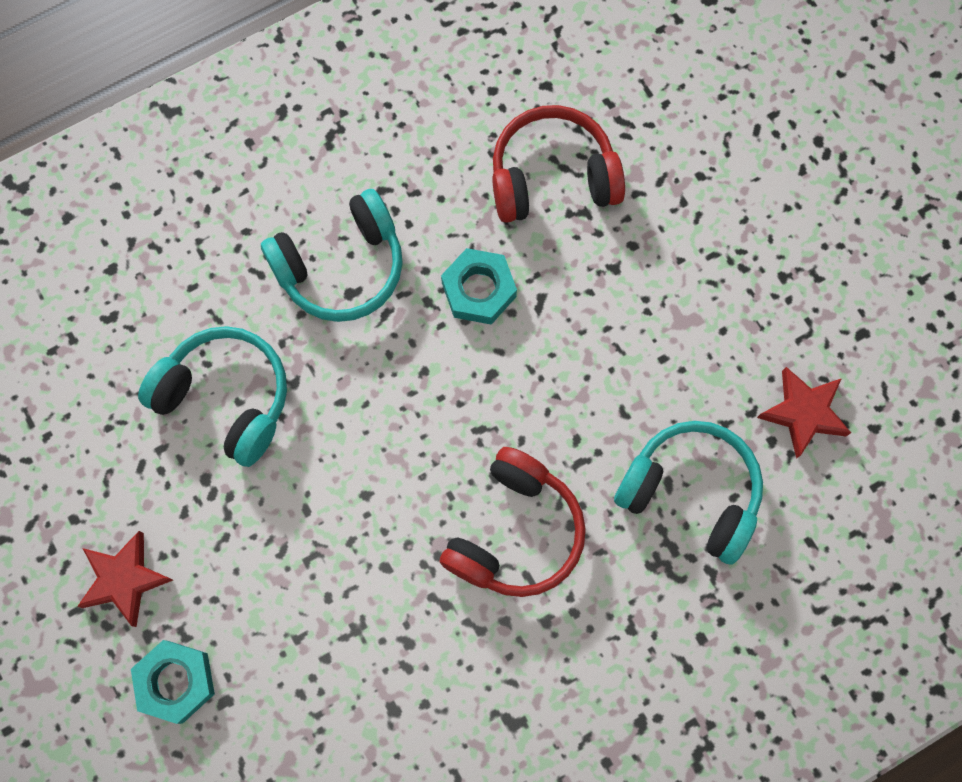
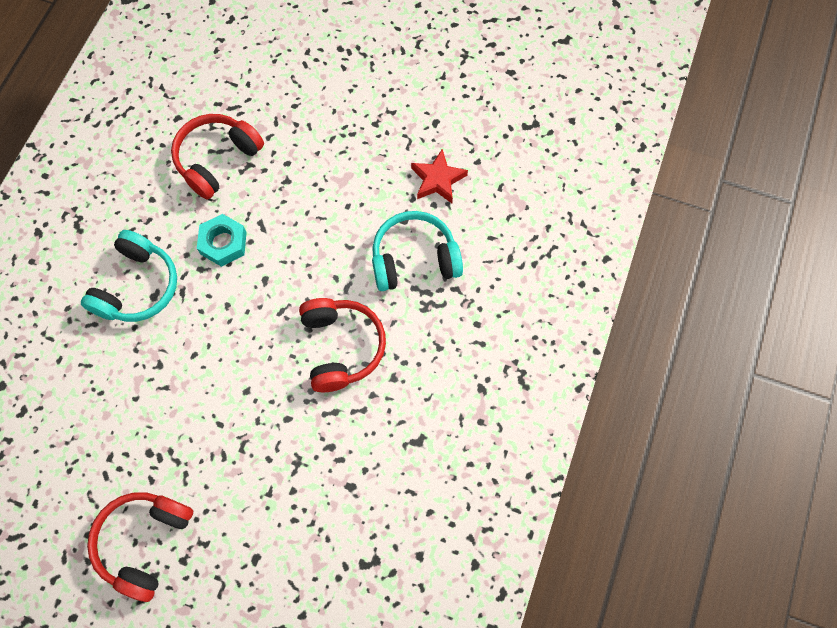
camera: 40 degrees left, 5 degrees down
(124, 579) = (144, 542): red star -> red headphones
(176, 682) = (219, 571): turquoise nut -> none
(226, 398) = (126, 402): turquoise headphones -> none

